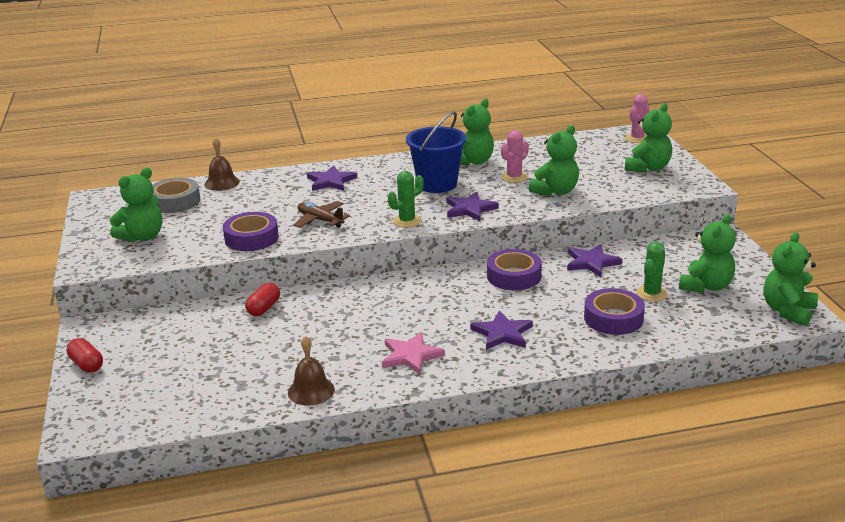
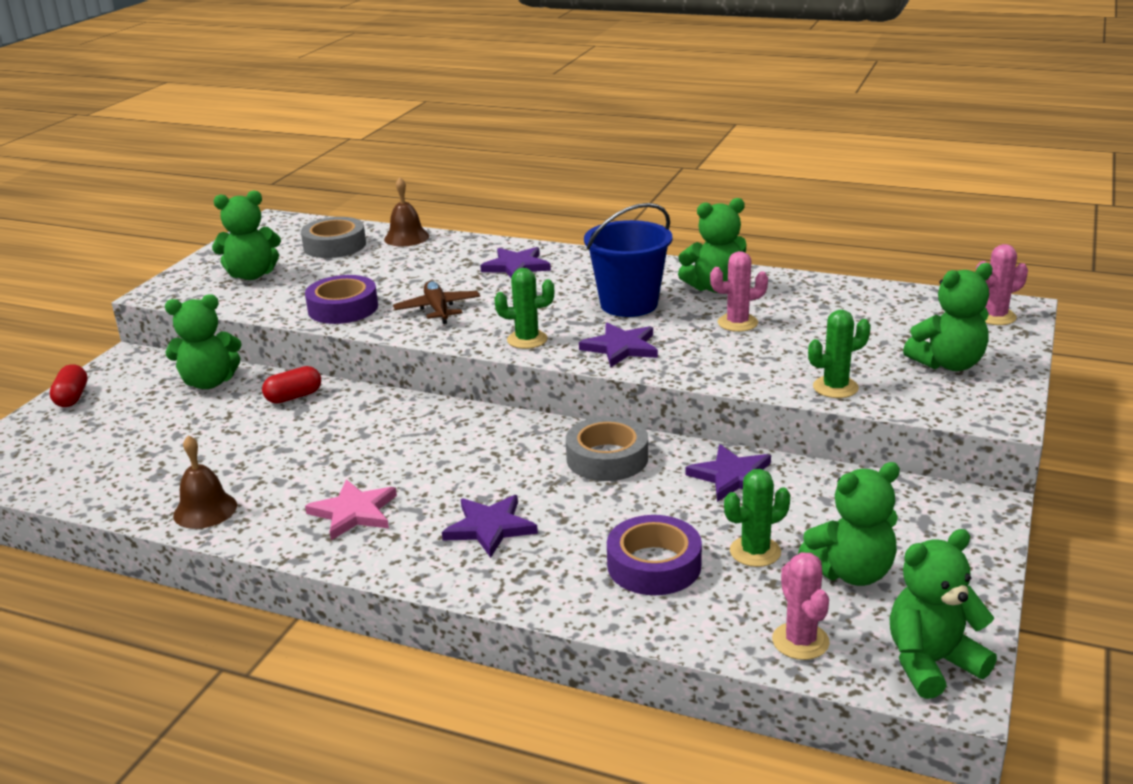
camera: 35 degrees right, 0 degrees up
(514, 276) = (607, 458): purple tape -> grey tape
(555, 191) = (764, 358): green teddy bear -> green teddy bear (209, 382)
(612, 196) = (835, 387): none -> green cactus
(725, 324) = (800, 641): none -> pink cactus

